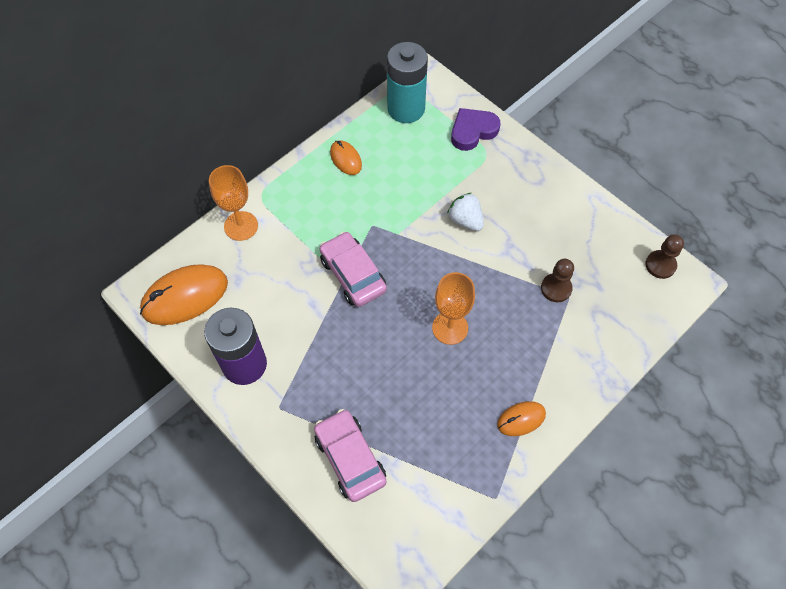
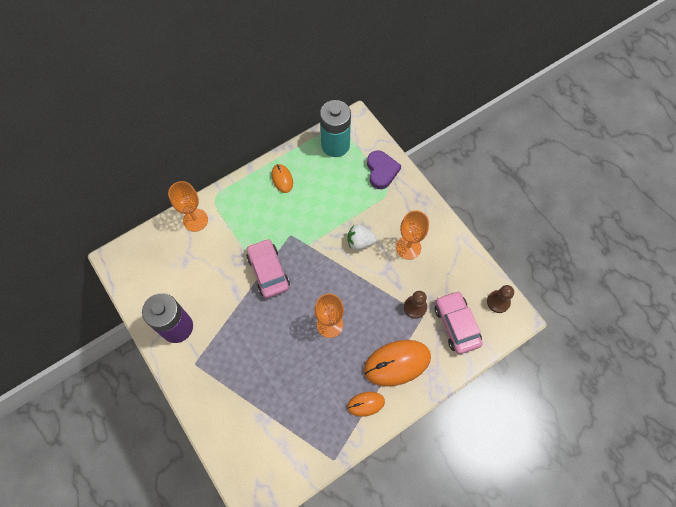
camera: 10 degrees right, 5 degrees up
(185, 296) = (145, 268): orange mouse -> orange mouse (397, 363)
(350, 458) = (237, 411): pink car -> pink car (456, 325)
(465, 220) = (360, 242): white strawberry -> white strawberry turned 60 degrees counterclockwise
(473, 131) = (381, 171): purple heart -> purple heart turned 105 degrees clockwise
(529, 217) = (408, 247): none -> orange goblet

